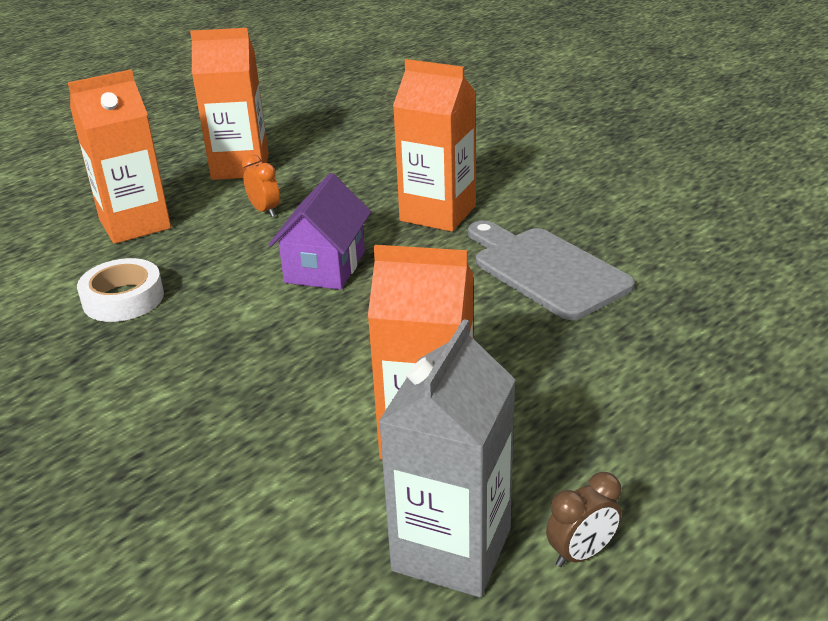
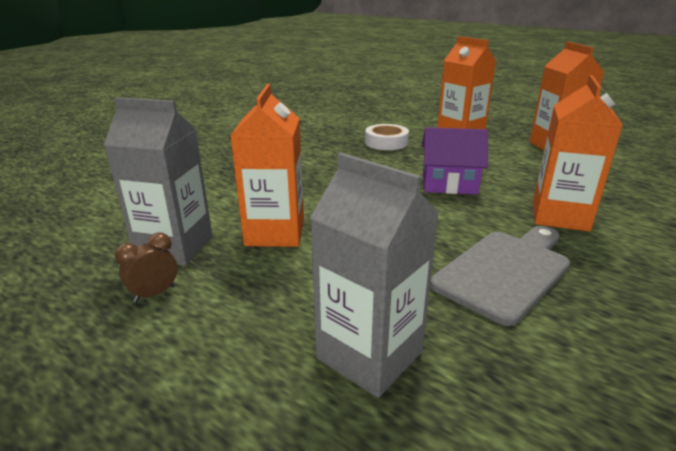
camera: 80 degrees right, 5 degrees down
(265, 211) = (505, 160): orange clock -> none
(581, 553) = (154, 294): brown clock -> brown clock turned 90 degrees clockwise
(683, 371) = (369, 355): none -> grey carton

